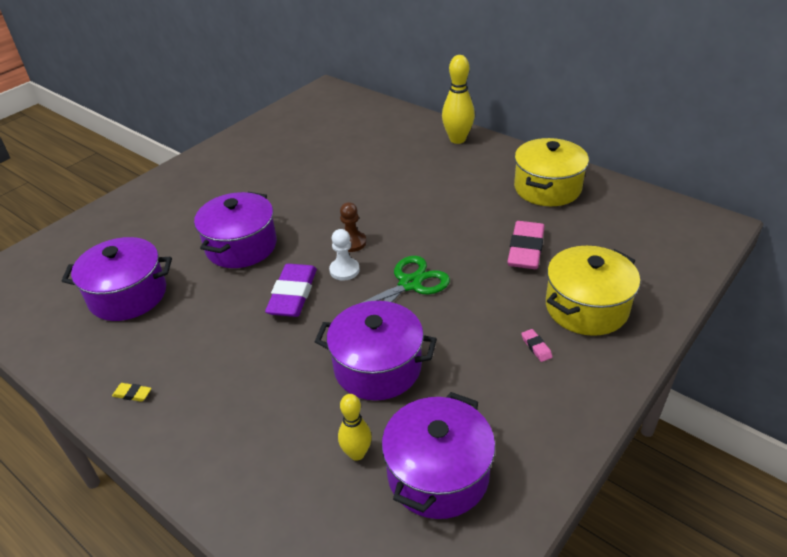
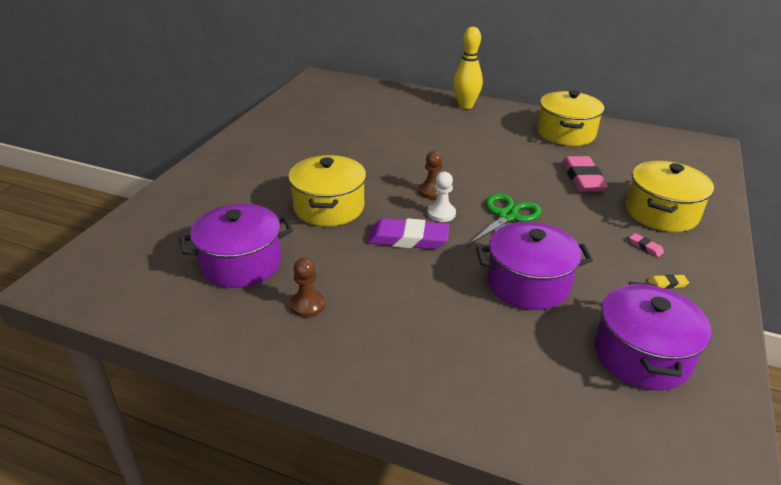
camera: 20 degrees left, 5 degrees down
(132, 394) = (309, 347): yellow eraser -> yellow eraser (667, 284)
(157, 350) = (307, 305): none -> brown pawn
(241, 246) = (329, 207): purple pot -> yellow pot
(293, 294) = (408, 239): purple eraser -> purple eraser turned 75 degrees counterclockwise
(357, 453) = (561, 354): yellow bowling pin -> none

